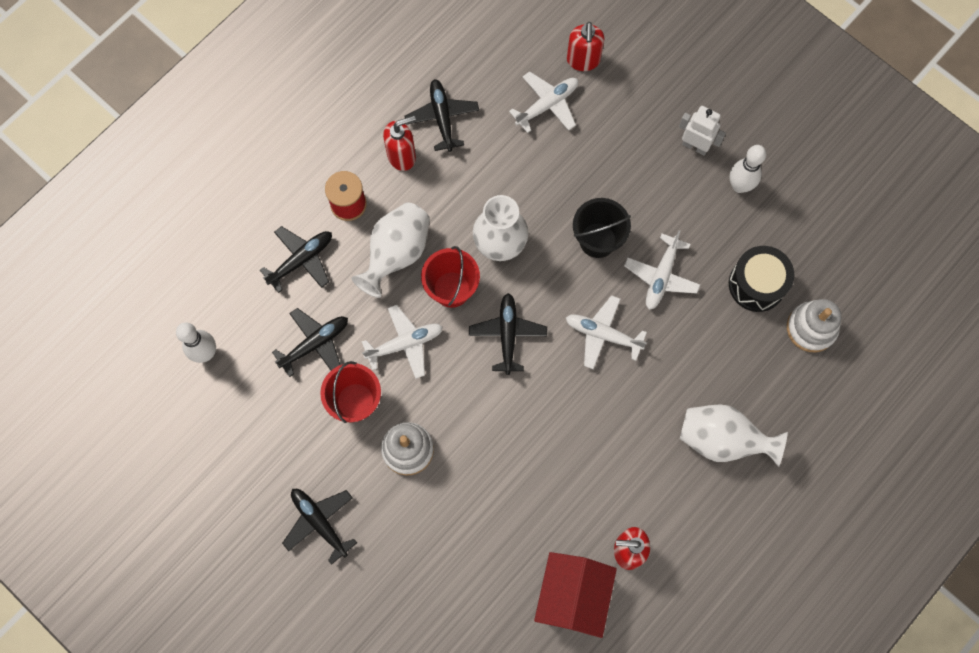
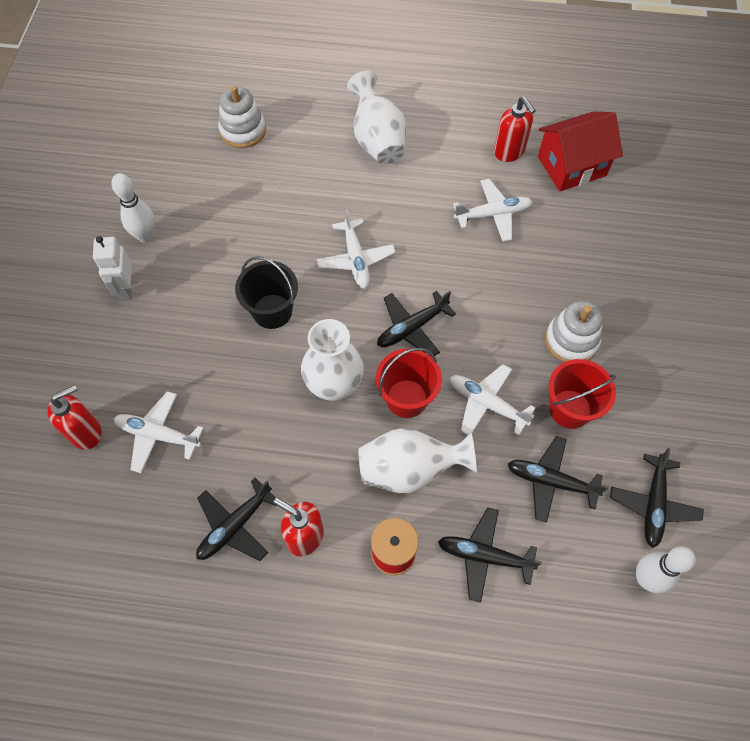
camera: 125 degrees left, 10 degrees down
(319, 522) = (687, 367): black plane -> black plane (653, 504)
(661, 276) = (272, 247): white plane -> white plane (493, 214)
(756, 284) = (231, 181): black drum -> none

